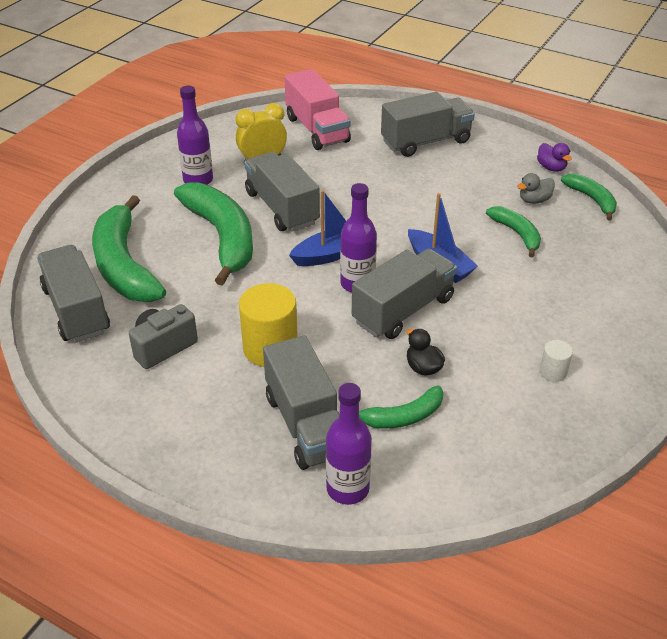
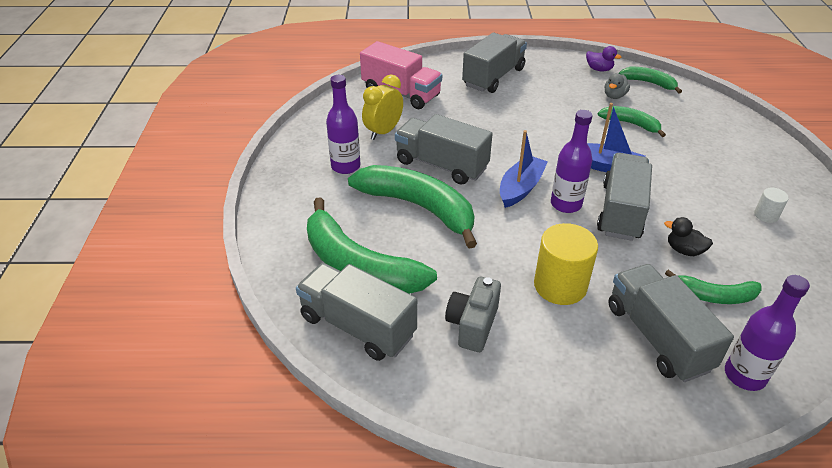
camera: 30 degrees left, 0 degrees up
(306, 425) = (657, 337): grey truck -> grey truck turned 150 degrees counterclockwise
(403, 417) = (714, 296): green banana -> green banana turned 60 degrees clockwise

